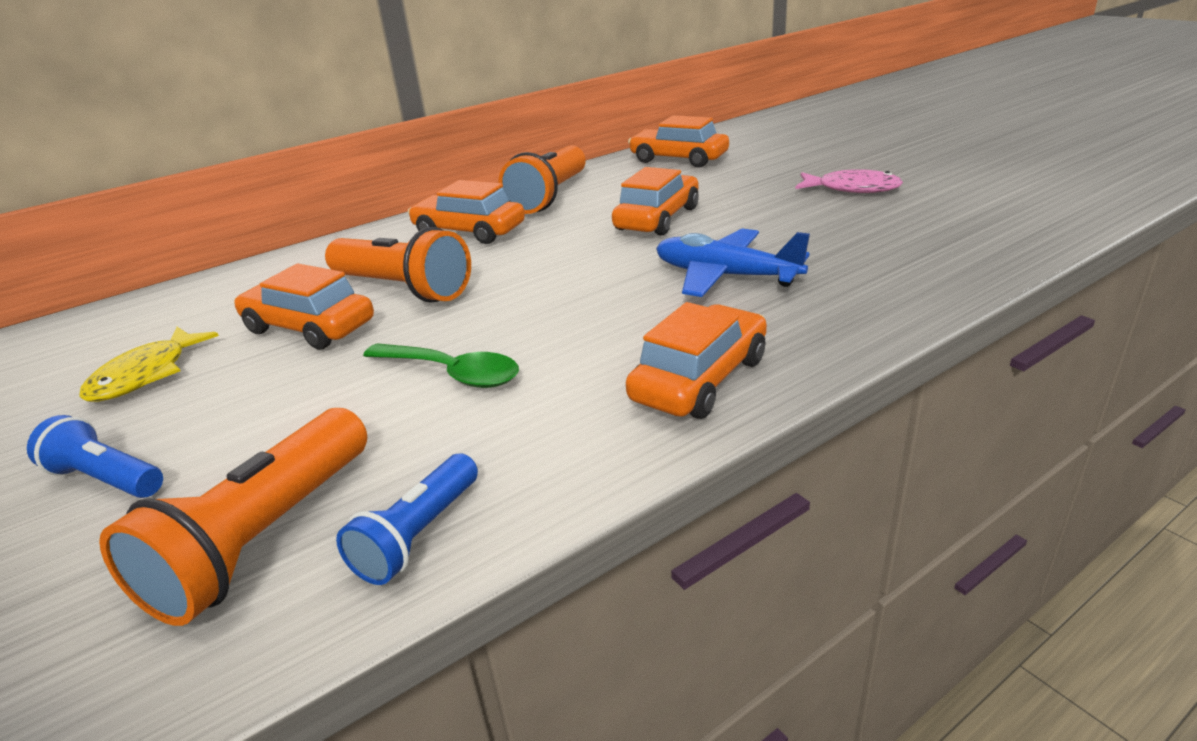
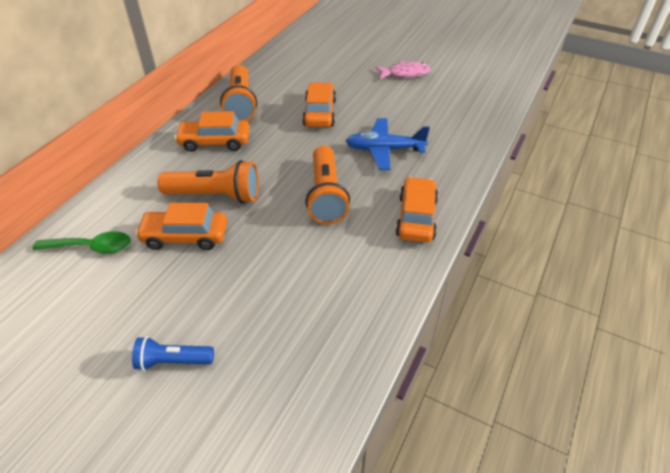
camera: 30 degrees left, 15 degrees up
(146, 375) = (115, 295): yellow fish -> none
(264, 538) = (293, 359): orange flashlight -> orange flashlight (326, 195)
(418, 535) = (361, 333): blue flashlight -> none
(452, 373) = (298, 245): green spoon -> green spoon (91, 247)
(678, 159) = (295, 59): orange car -> none

